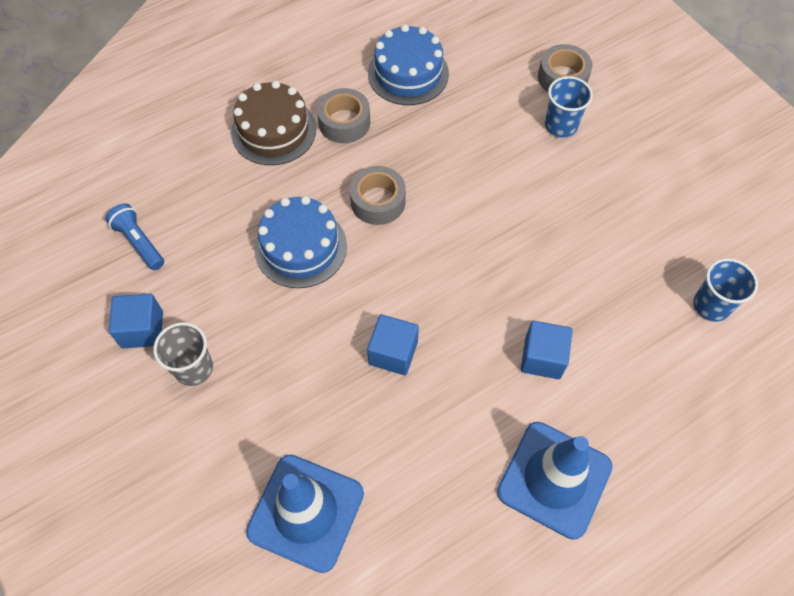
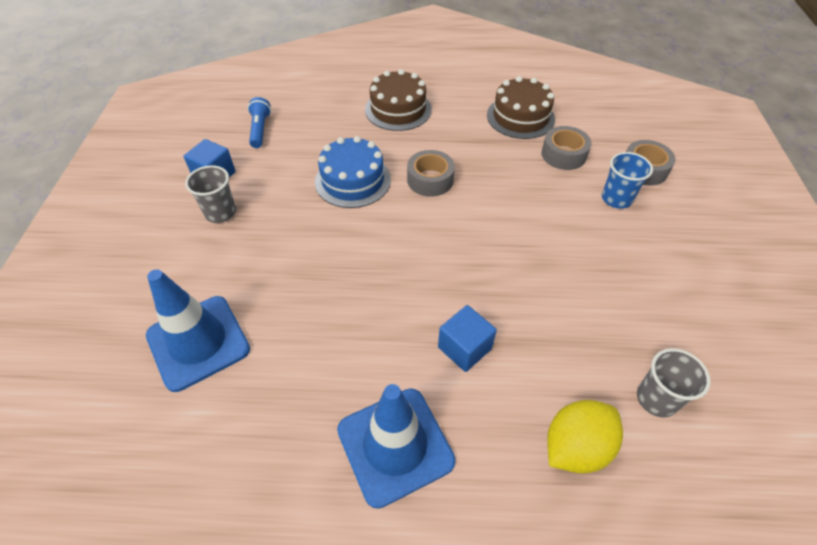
camera: 35 degrees right, 10 degrees down
(344, 122) = (449, 125): grey tape -> grey tape (563, 155)
(393, 353) = (353, 277): blue cube -> none
(408, 73) = (520, 117): blue cake -> brown cake
(682, 385) = (575, 447): none -> yellow lemon
(711, 305) = (656, 399): blue cup -> grey cup

